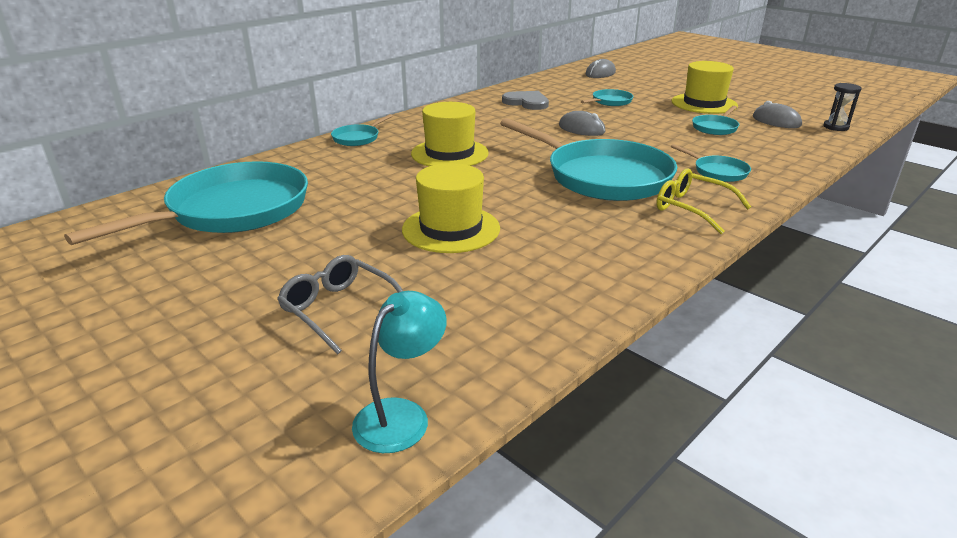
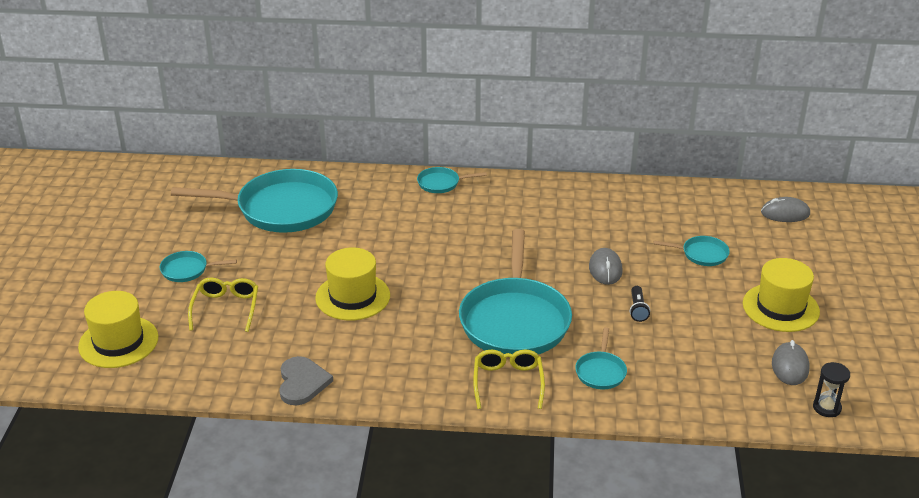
camera: 50 degrees right, 5 degrees up
(339, 310) = (226, 309): grey glasses -> yellow glasses
(401, 415) = (167, 374): turquoise lamp -> none
(449, 153) = (467, 235): yellow hat -> yellow hat (118, 342)
(526, 102) = (631, 214): grey heart -> grey heart (302, 382)
(649, 136) = (637, 309): none -> black flashlight
(715, 128) = (714, 337): turquoise pan -> turquoise pan (187, 270)

